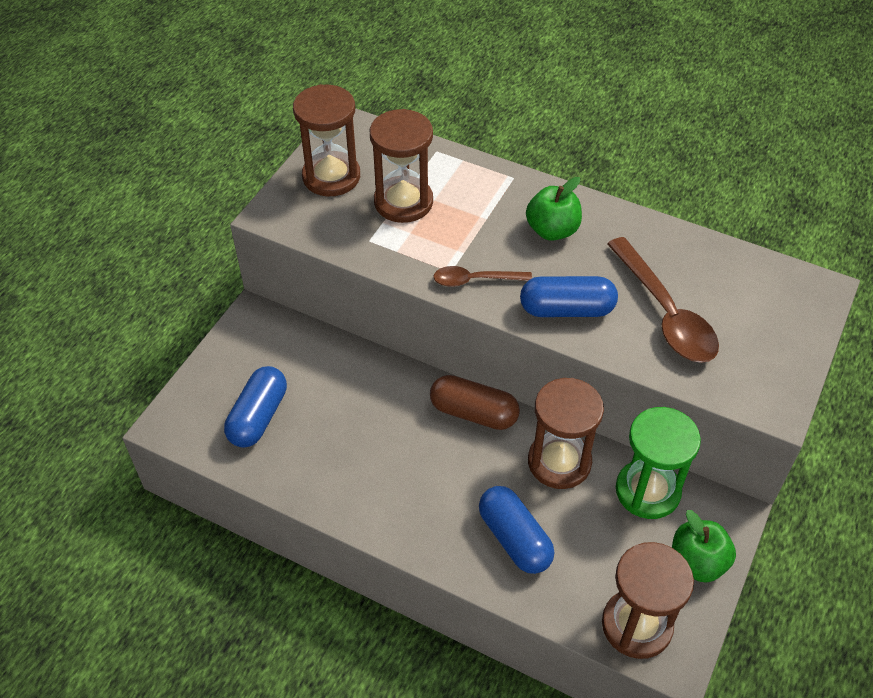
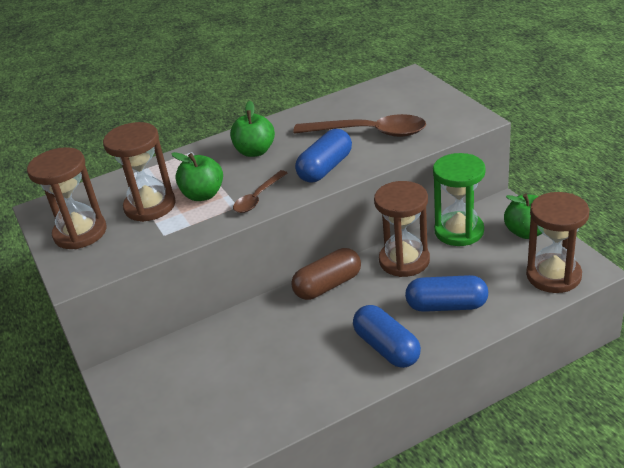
camera: 50 degrees left, 15 degrees down
(258, 417) = (215, 410): blue capsule -> blue capsule (387, 348)
(449, 232) = (203, 195): none -> green apple

